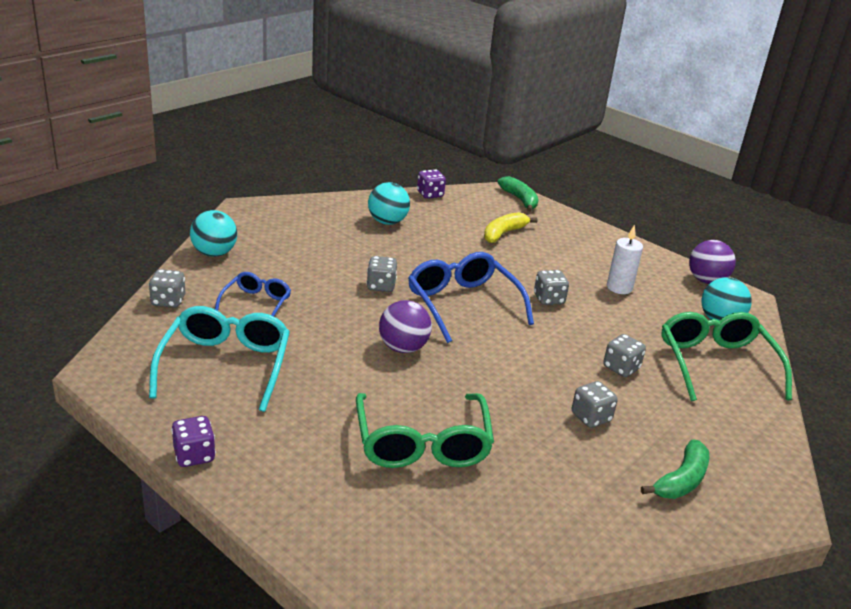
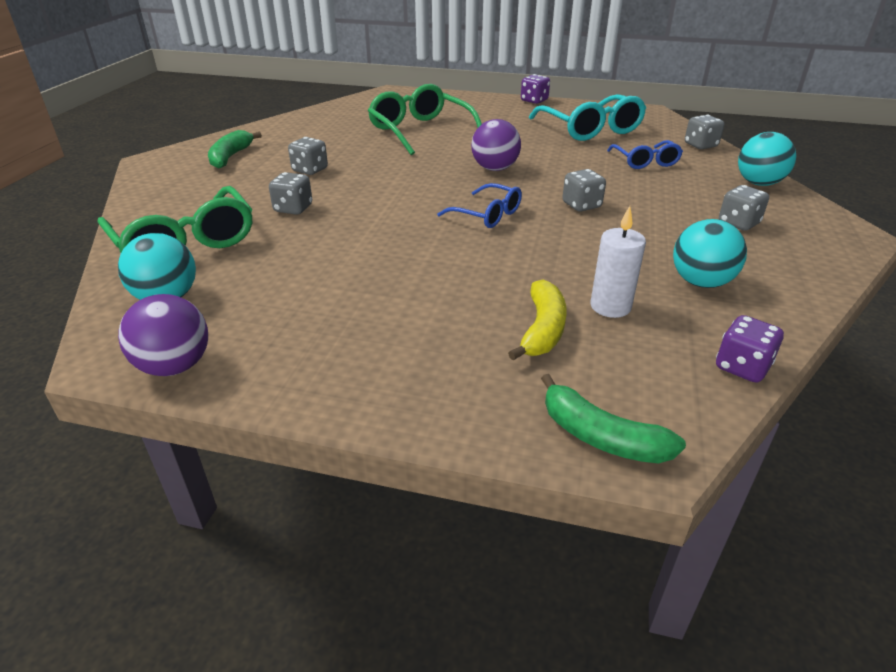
camera: 155 degrees right, 5 degrees up
(463, 304) = (487, 215): blue glasses -> blue glasses, size x0.58
(549, 299) = (403, 250): grey dice -> grey dice (738, 223)
(619, 288) = (320, 298): white candle -> white candle (610, 306)

